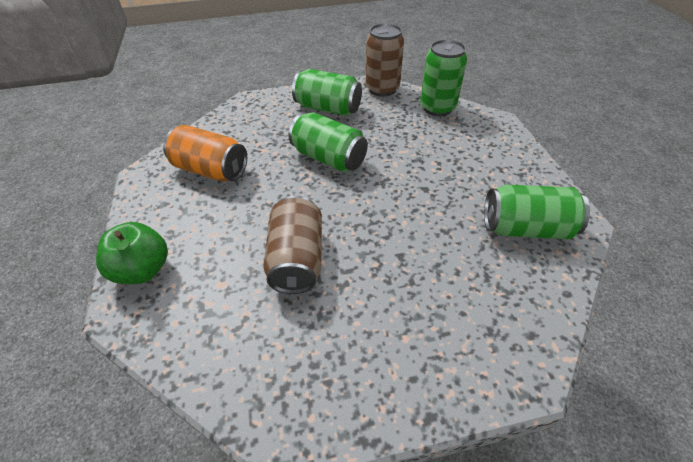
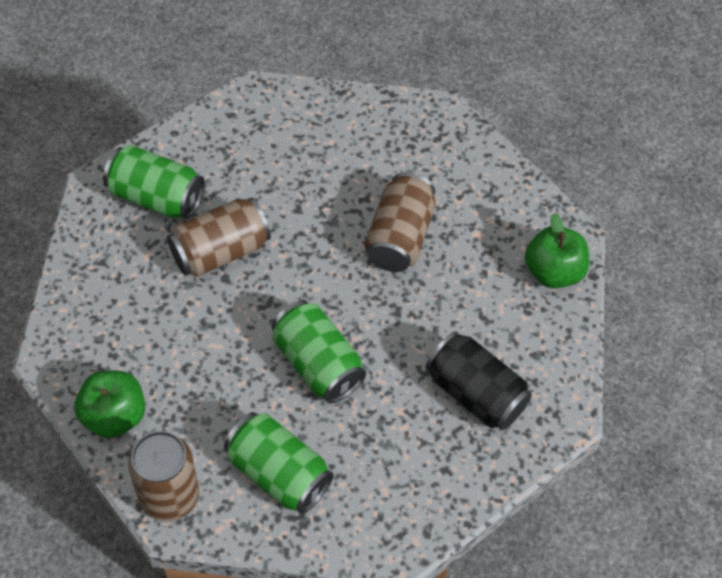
camera: 165 degrees left, 10 degrees up
(211, 170) = (475, 393): orange can -> black can
(437, 108) = (114, 416): green can -> green apple
(442, 204) = (220, 251): none -> brown can

